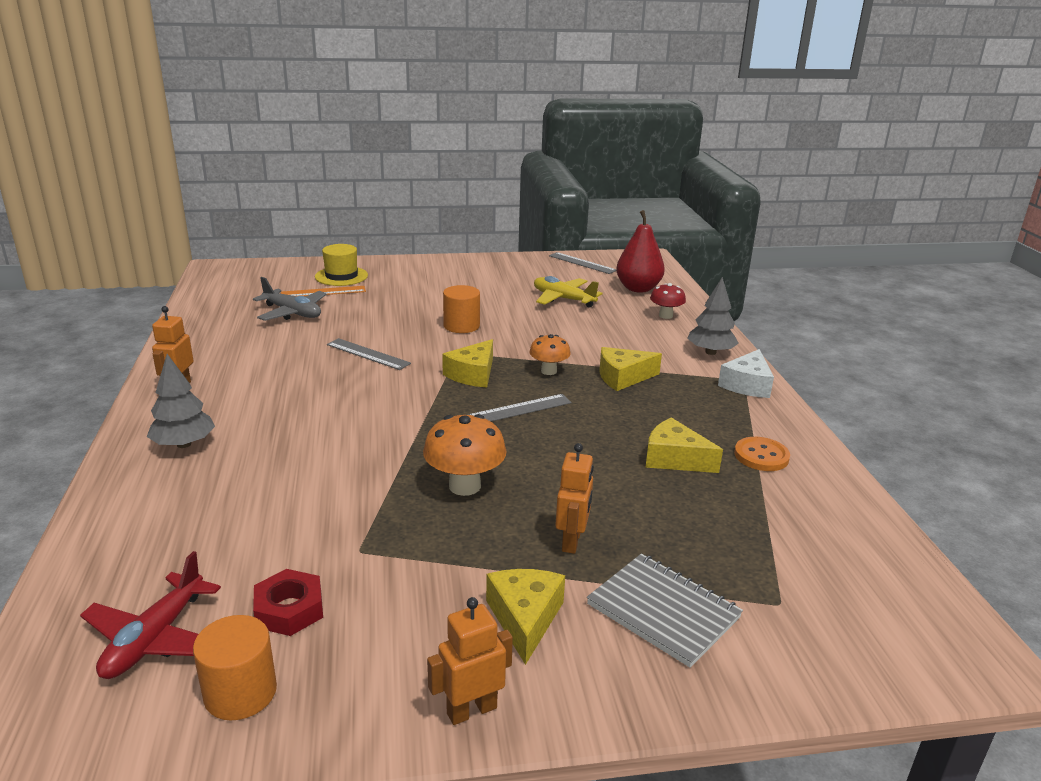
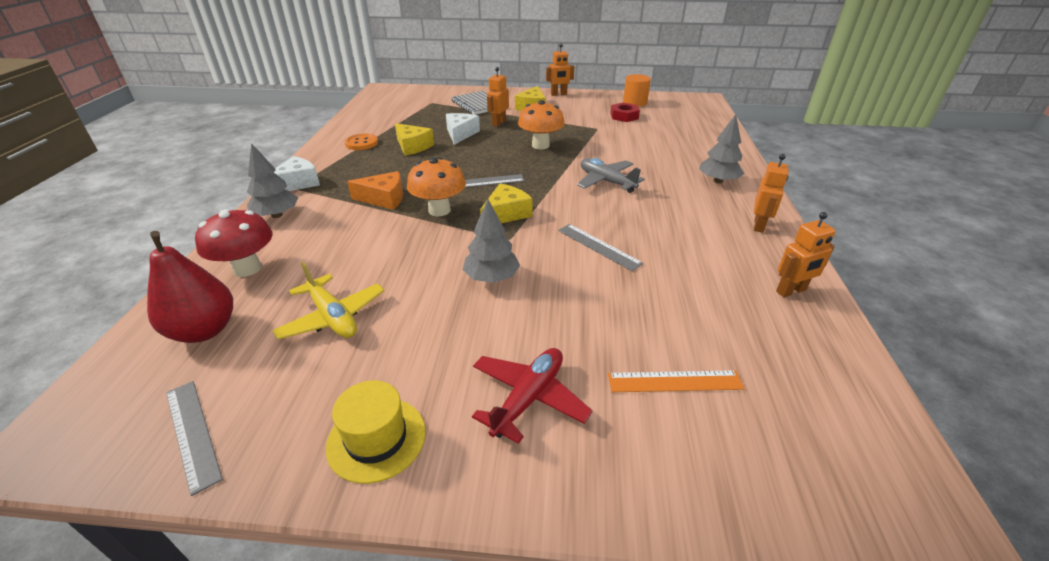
camera: 165 degrees left, 10 degrees up
(155, 638) = (673, 114): red plane -> red plane (528, 398)
(200, 337) = (791, 291): none -> orange robot
(292, 313) = (702, 328): grey plane -> grey plane (606, 181)
(341, 276) = (655, 438): yellow hat -> yellow hat (376, 438)
(461, 326) = (491, 277): orange cylinder -> grey tree
(549, 371) = (439, 210): orange mushroom -> orange mushroom, size x1.58
(622, 498) = (460, 134): none -> white cheese
(623, 377) = (384, 198): yellow cheese -> orange cheese
(665, 316) = (247, 268): red mushroom -> red mushroom, size x1.58

